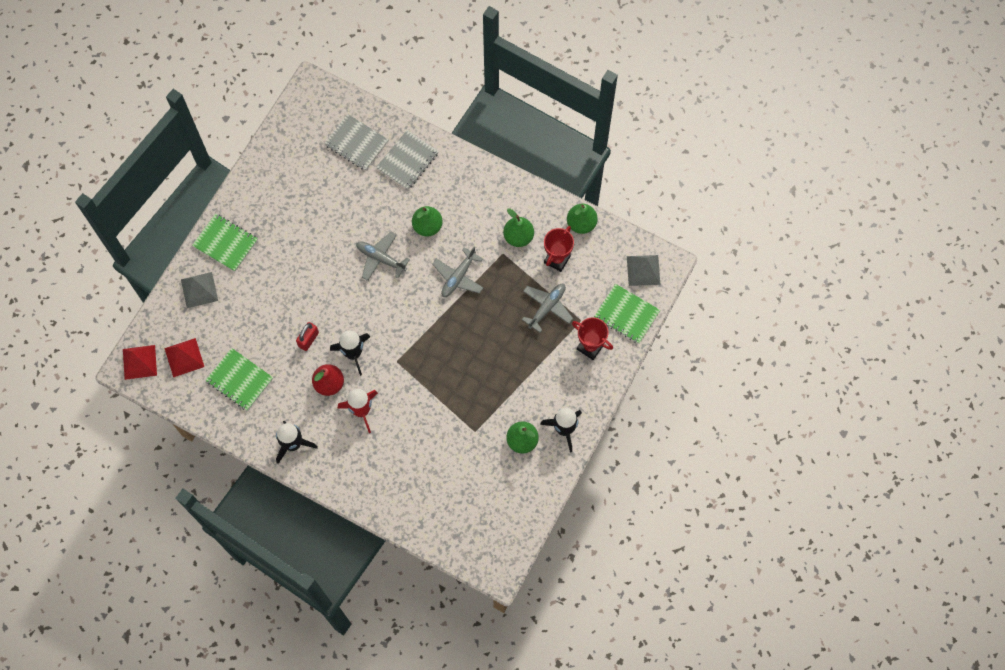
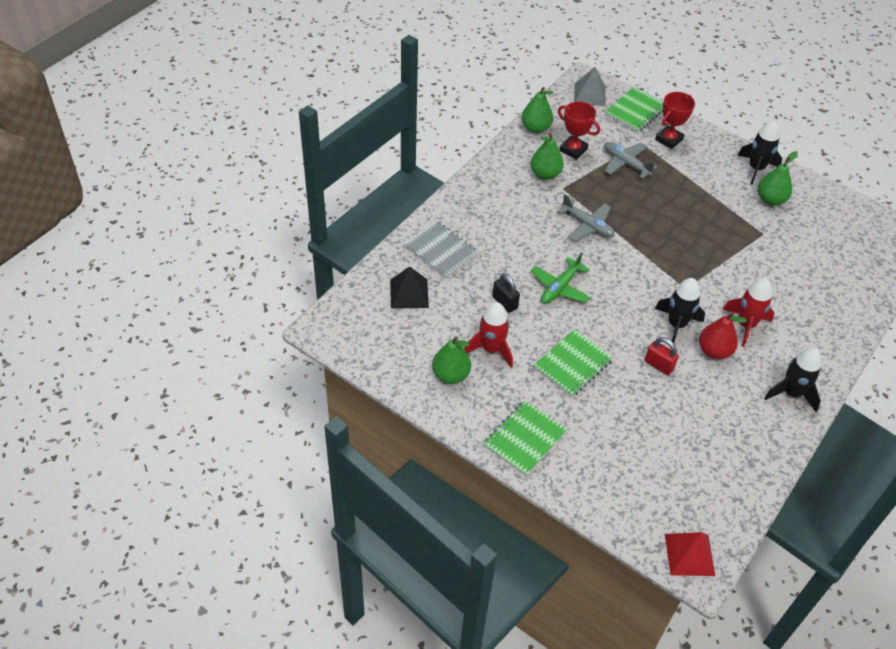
camera: 85 degrees left, 20 degrees down
(184, 357) = (682, 500): red pyramid -> none
(199, 290) = (588, 474): grey pyramid -> none
(239, 380) = (712, 440): green notebook -> green notebook (573, 364)
(307, 211) = (491, 349): none -> red rocket
(356, 143) = (409, 293): grey notebook -> black pyramid
(357, 217) = (505, 302): none -> black padlock
(380, 258) = (560, 287): grey plane -> green plane
(427, 226) = (524, 243): green pear -> green pear (450, 375)

